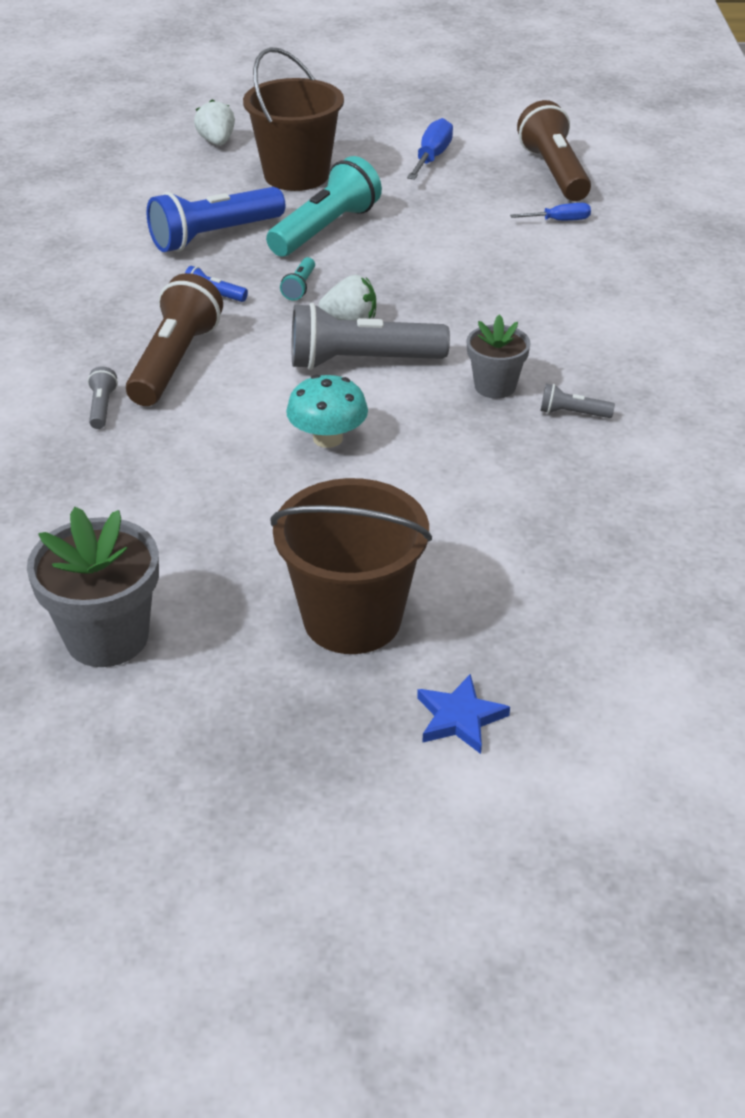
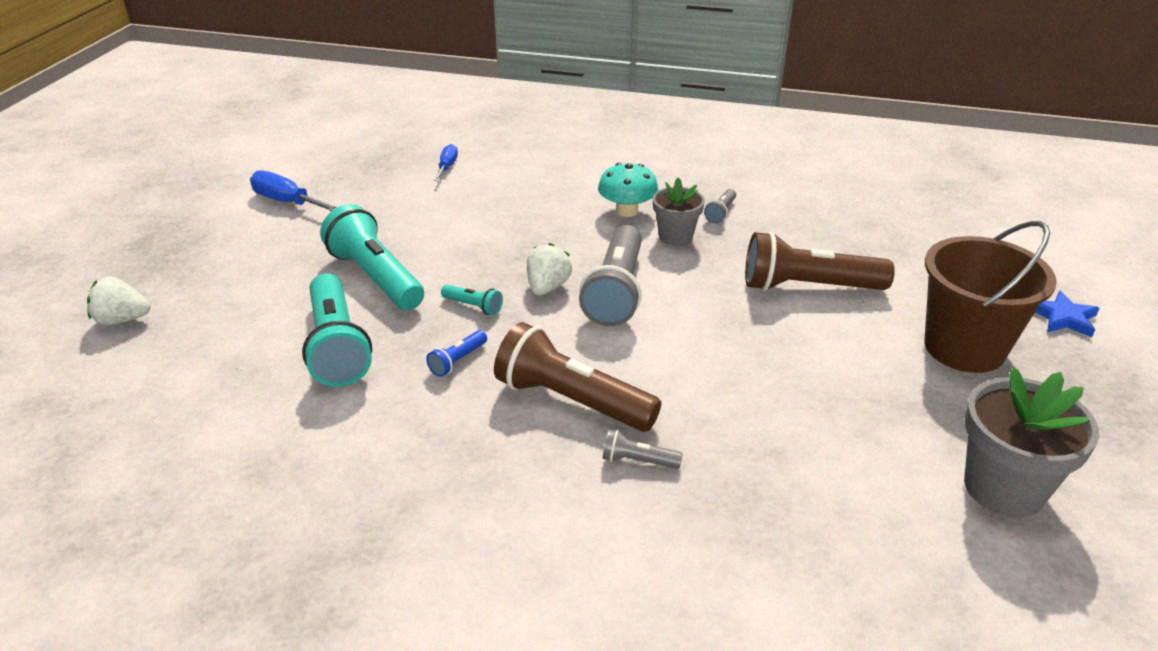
camera: 75 degrees left, 5 degrees down
(214, 236) = (336, 346): blue flashlight -> turquoise flashlight
(296, 175) = (252, 279): brown bucket -> none
(327, 438) = (727, 326): turquoise mushroom -> turquoise mushroom (627, 211)
(554, 172) = (366, 154): brown flashlight -> brown flashlight (808, 287)

